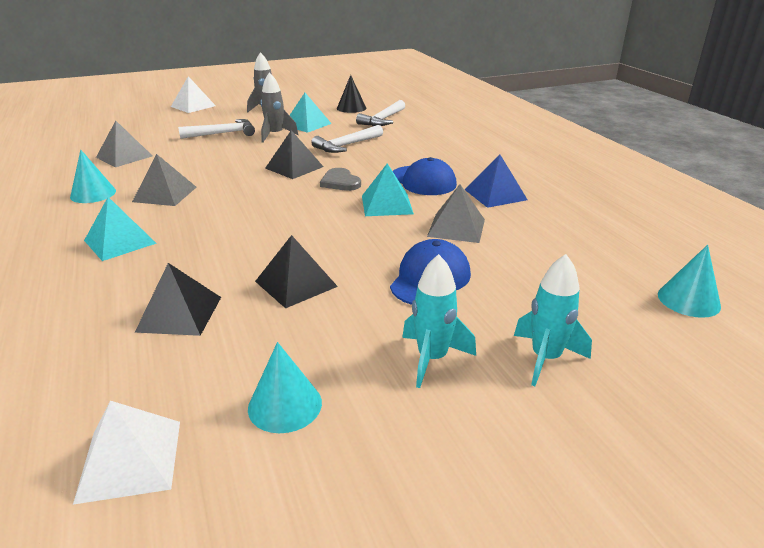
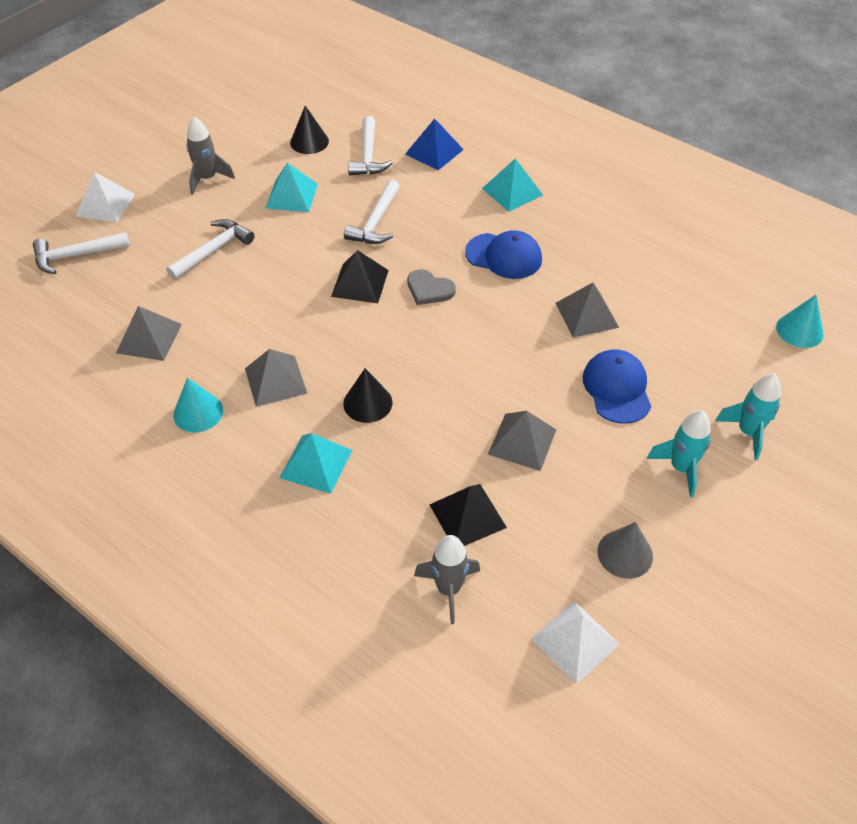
camera: 30 degrees left, 20 degrees up
(144, 119) = (76, 256): none -> white hammer
(207, 223) = (367, 403): none -> black cone
(275, 135) = (278, 231): grey rocket -> grey rocket (448, 589)
(285, 405) = (625, 553): turquoise cone -> grey cone
(296, 283) = (522, 441): black pyramid -> grey pyramid
(386, 204) = (502, 307): turquoise pyramid -> turquoise pyramid (512, 191)
(495, 194) = (582, 252): blue pyramid -> blue pyramid (434, 151)

